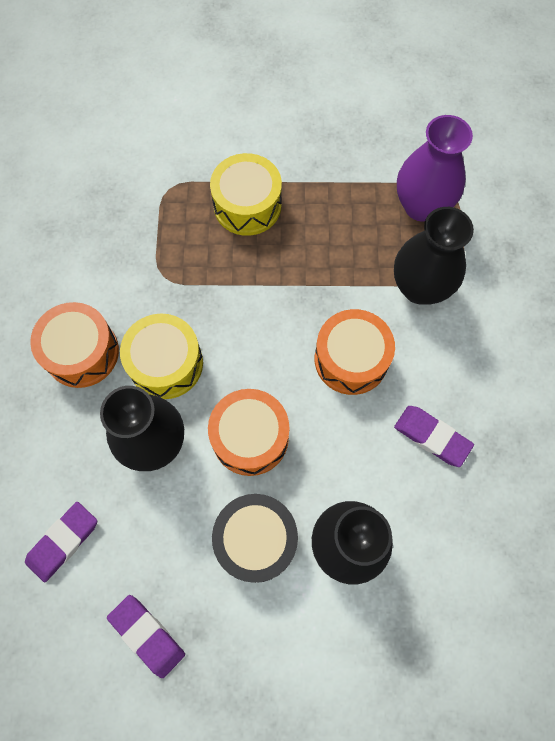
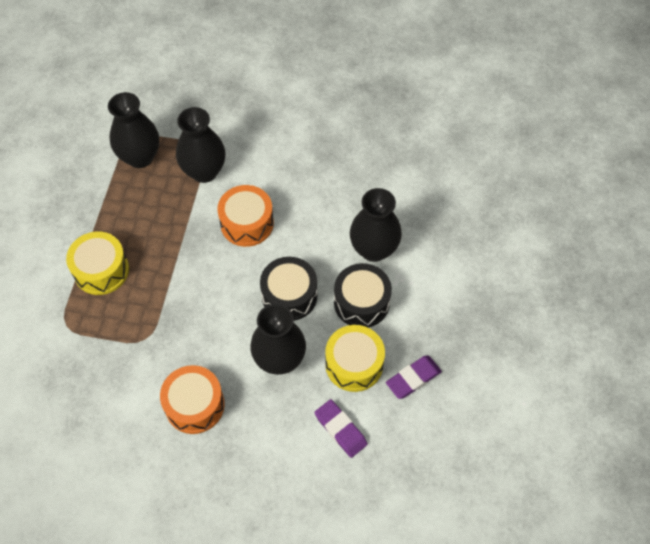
camera: 80 degrees left, 10 degrees down
(166, 363) = (219, 344): yellow drum -> yellow drum (354, 364)
(250, 437) = (289, 295): orange drum -> black drum
(421, 206) = (140, 157): purple vase -> black vase
(432, 437) = (313, 187): purple eraser -> none

